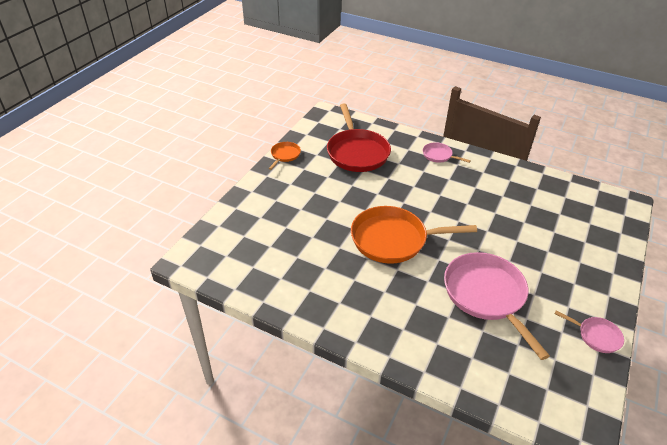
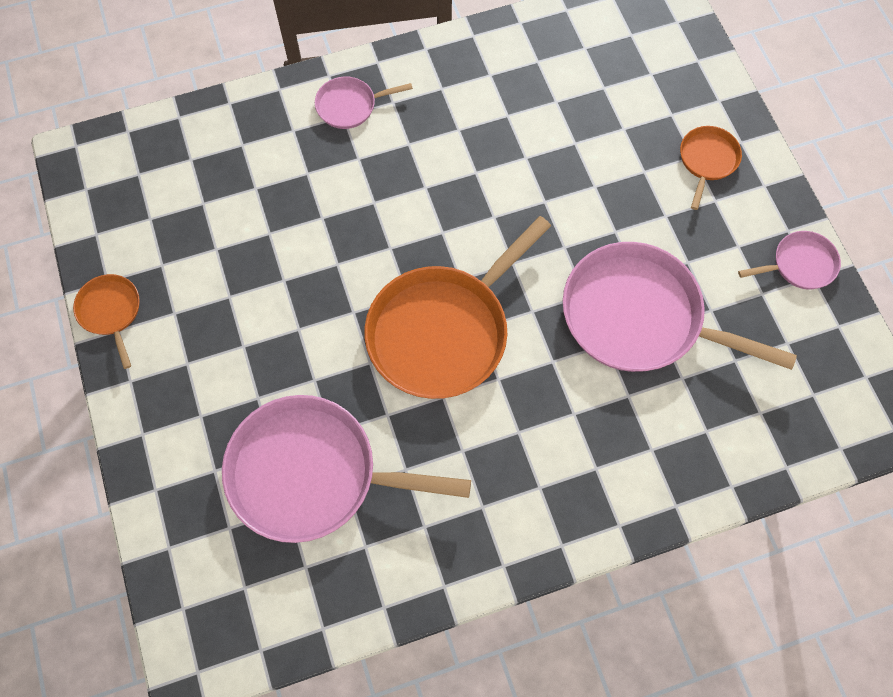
camera: 45 degrees left, 25 degrees up
(290, 243) = (312, 473): none -> pink pan
(357, 152) = (221, 204): red pan -> none
(586, 267) = (707, 160): none -> orange pan

